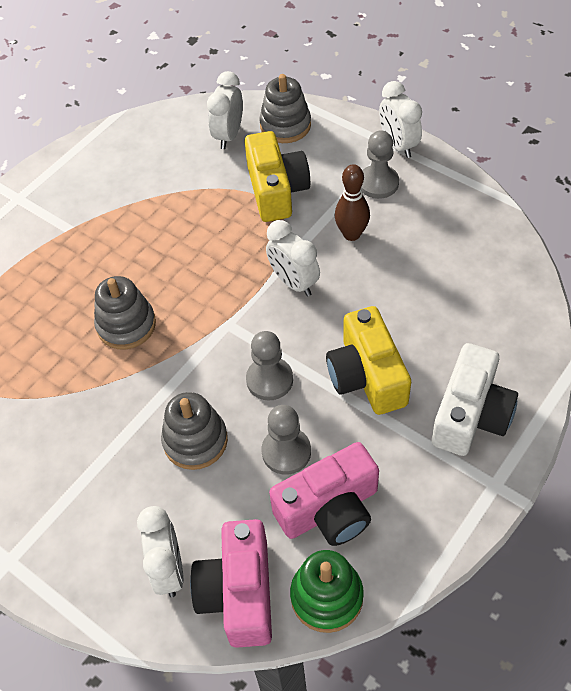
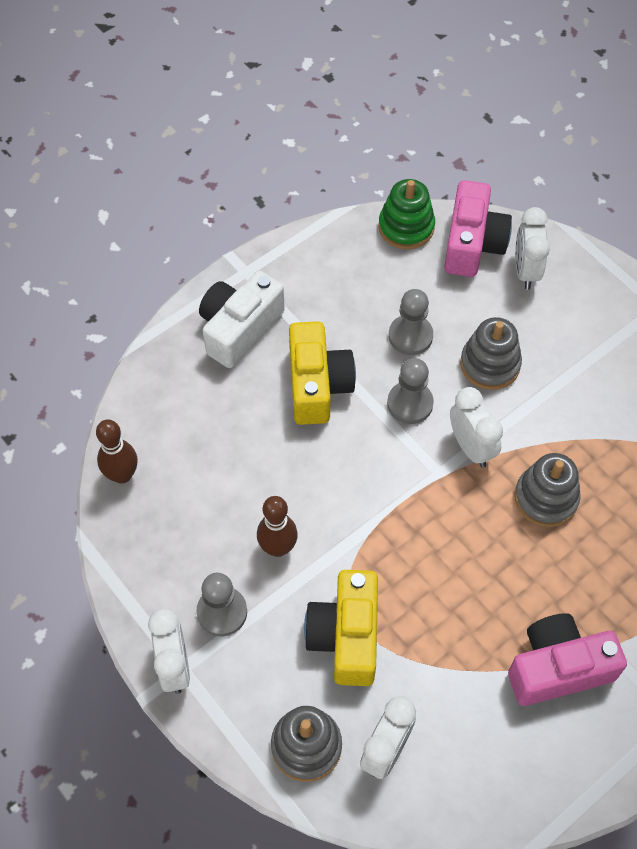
camera: 170 degrees left, 5 degrees up
(294, 282) = (359, 503): white clock -> white clock (471, 447)
(329, 509) = (386, 284): pink camera -> pink camera (558, 668)
(511, 255) = (122, 475): none -> brown bowling pin

